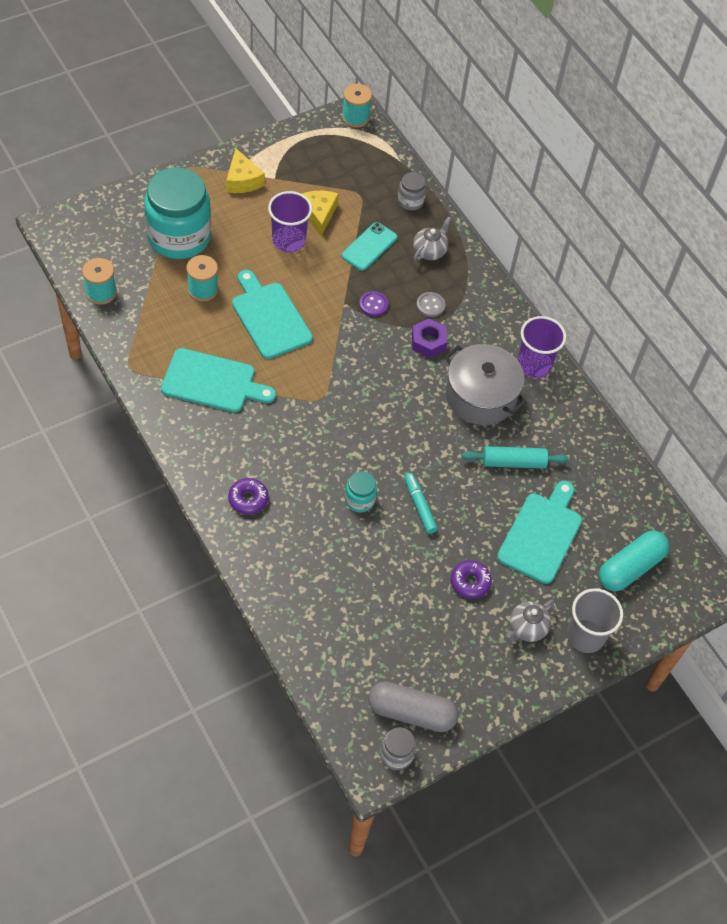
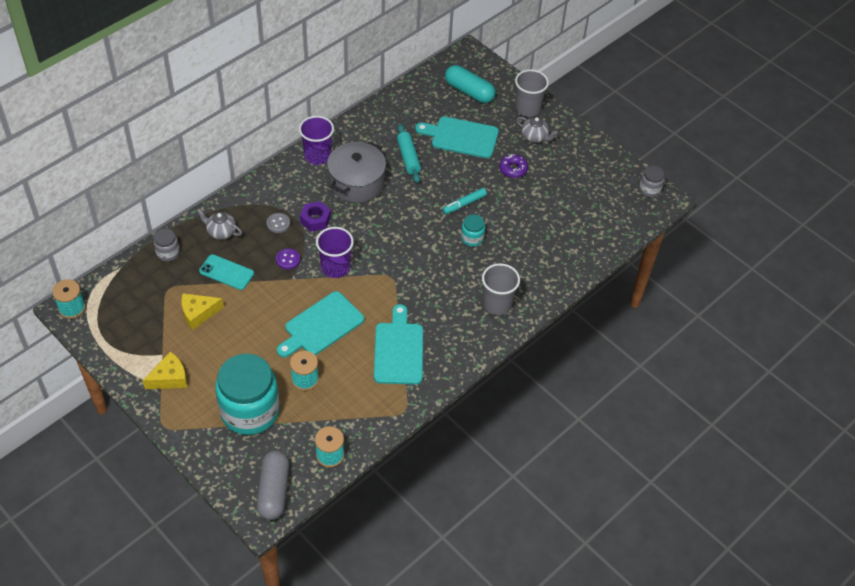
camera: 100 degrees left, 5 degrees down
(248, 499) = (497, 304): purple donut -> grey cup
(288, 240) = (233, 329): purple cup -> purple cup (335, 267)
(411, 713) = (619, 186): grey capsule -> grey capsule (274, 491)

